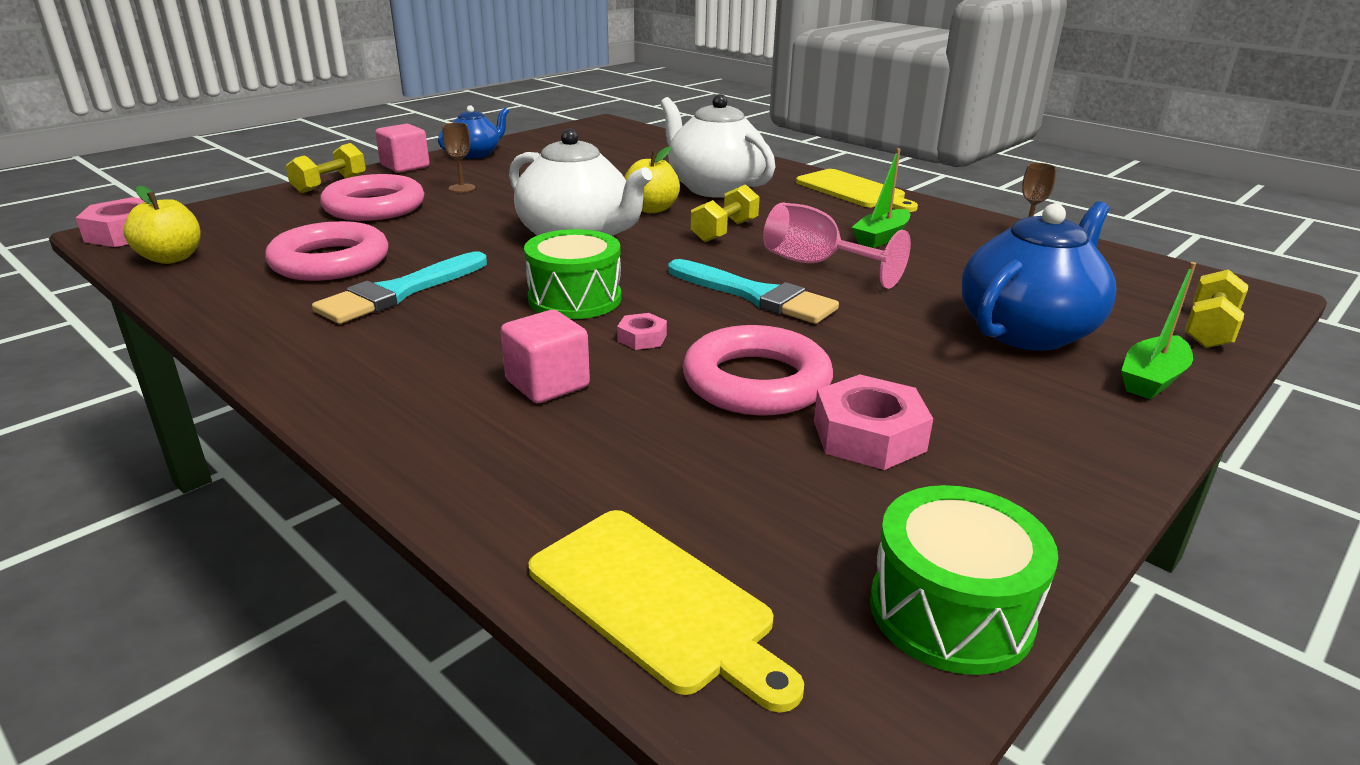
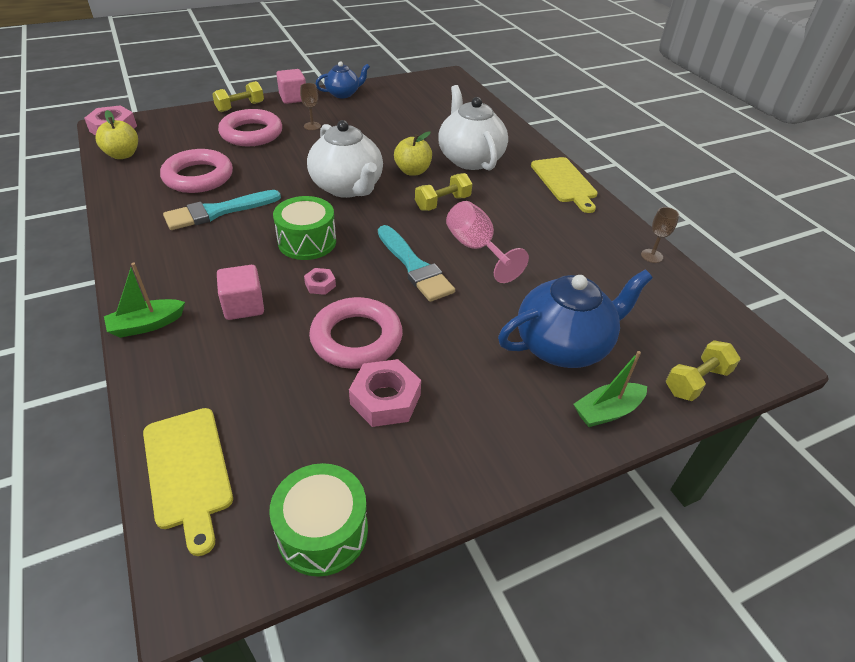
camera: 20 degrees right, 15 degrees up
(881, 238) = (542, 234): green boat -> green boat (146, 325)

